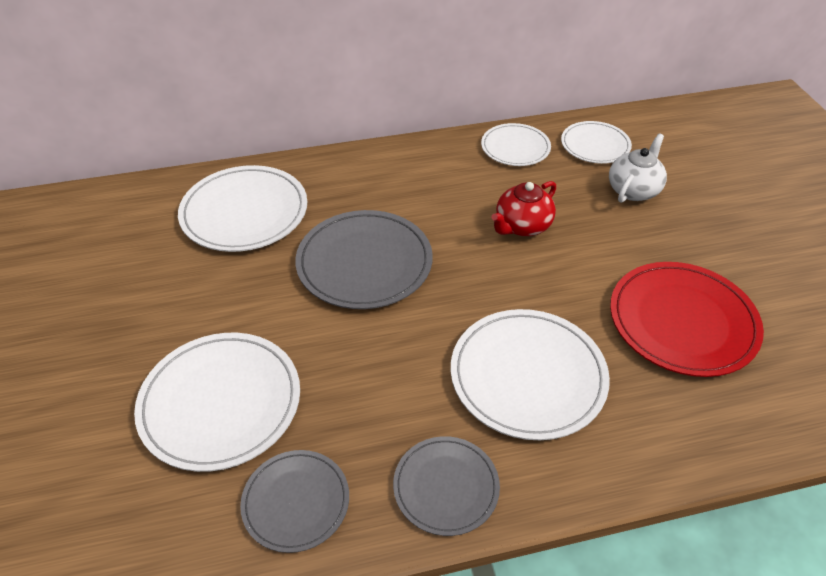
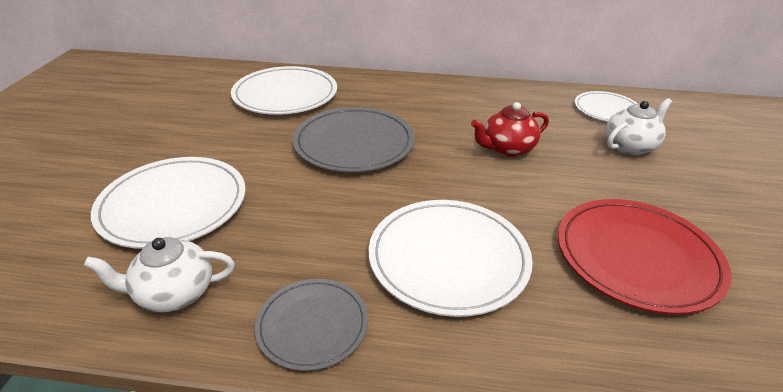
camera: 20 degrees right, 10 degrees down
(296, 502) = (174, 293): grey plate -> white teapot
(515, 147) = (530, 98): white plate -> none

